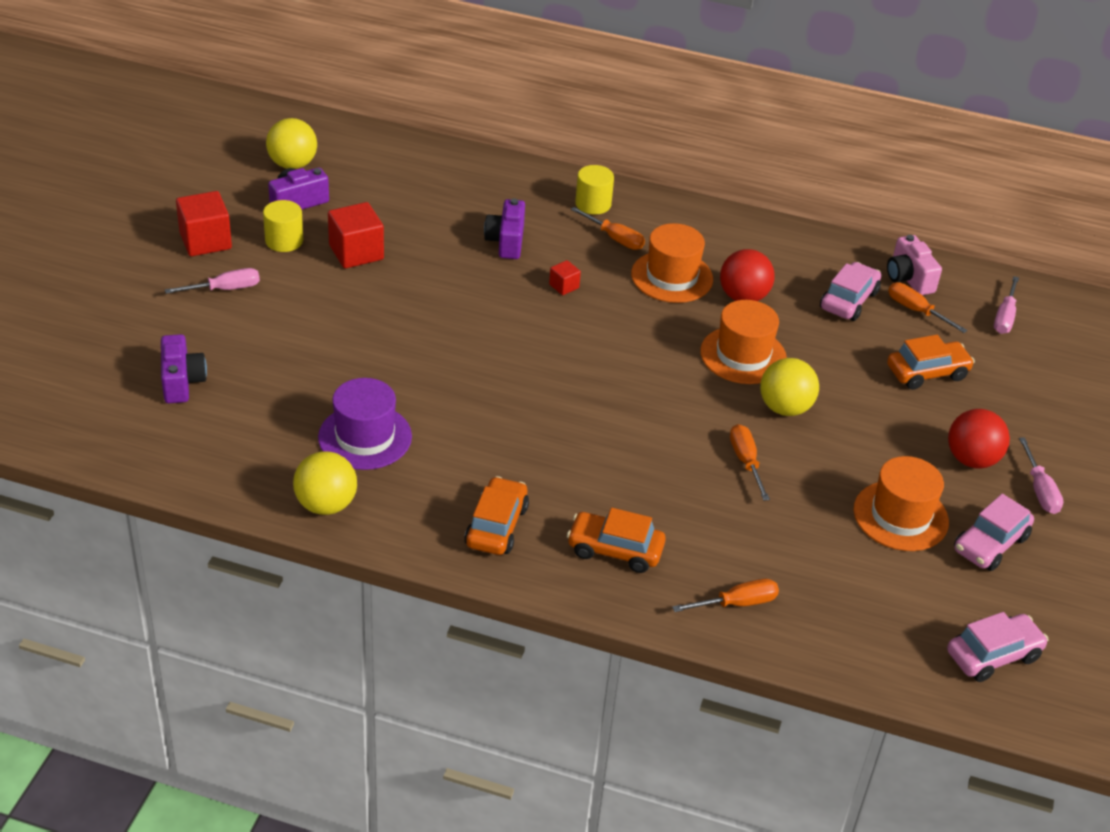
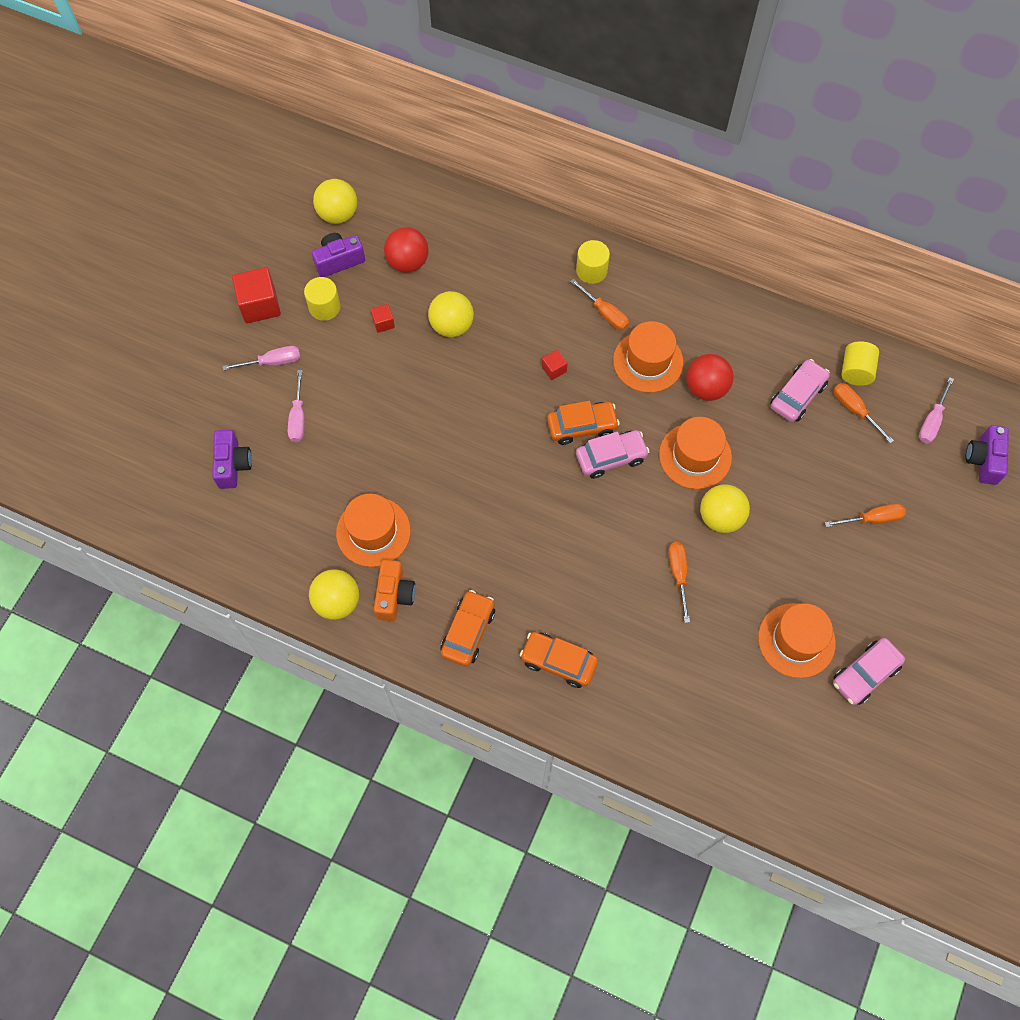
camera: 10 degrees right, 25 degrees up
(356, 252) = (383, 323): red cube -> red cube, size x0.51
(365, 437) = (373, 532): purple hat -> orange hat
(398, 495) = (394, 595): none -> orange camera
(438, 253) = (452, 326): none -> yellow ball
(506, 241) = (511, 314): purple camera -> purple camera (983, 460)
(736, 603) = (647, 722): orange screwdriver -> orange screwdriver (872, 519)
(909, 278) = (855, 371): pink camera -> yellow cylinder
(927, 373) = (850, 483): orange car -> orange car (582, 426)
(971, 459) = (868, 582): red ball -> red ball (408, 262)
(993, 655) = (843, 788): pink car -> pink car (611, 457)
(1039, 490) = (919, 619): pink screwdriver -> pink screwdriver (298, 417)

